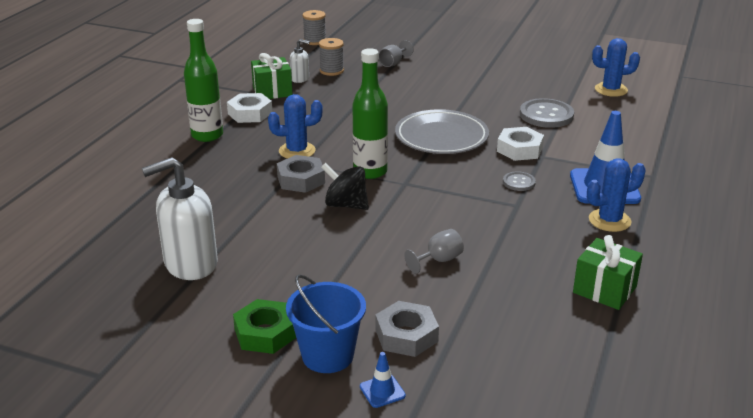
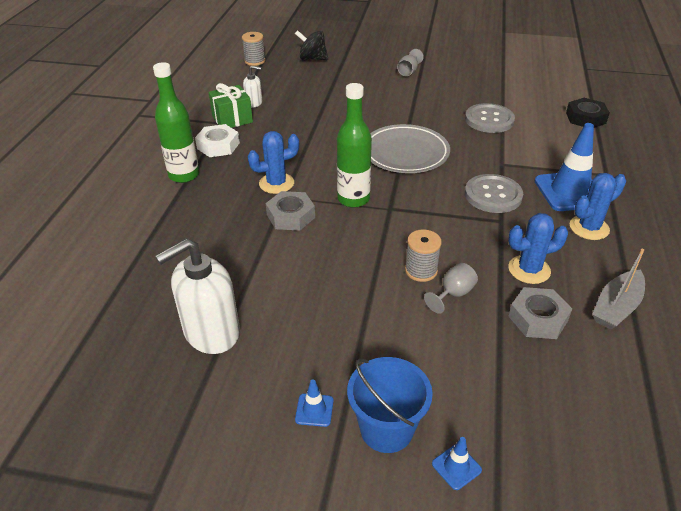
camera: 10 degrees left, 10 degrees up
(265, 333) = (314, 410): green nut -> blue traffic cone
(331, 71) = (280, 91): grey spool -> grey spool (421, 270)
(346, 205) = (343, 240): black spinning top -> black spinning top (312, 59)
(393, 63) = (334, 78): grey goblet -> grey goblet (408, 72)
(406, 335) = (455, 391): grey nut -> grey nut (538, 318)
(519, 149) = (480, 159): white nut -> none
(519, 182) = (493, 195): grey button -> grey button, size x1.88
(604, 290) = (616, 307): green gift -> grey boat
(611, 90) = (533, 88): blue cactus -> blue cactus (529, 270)
(656, 123) = (585, 118): none -> black nut

